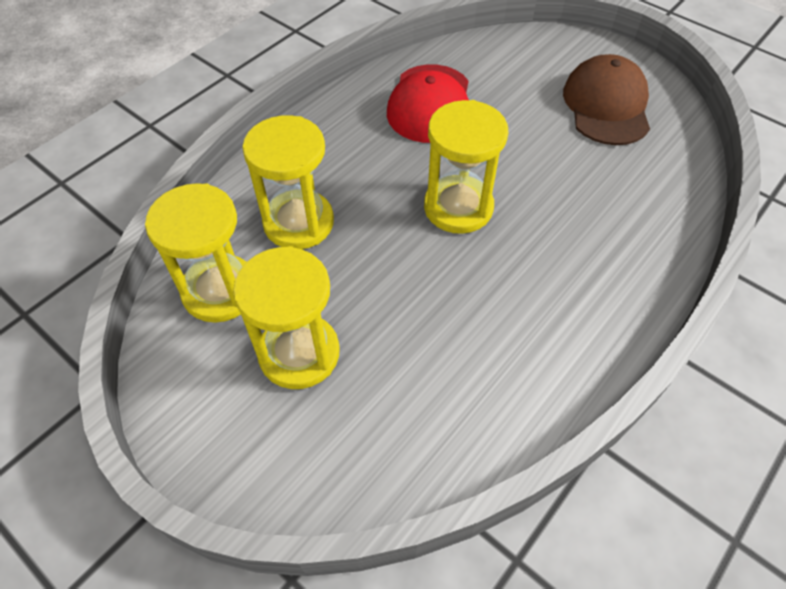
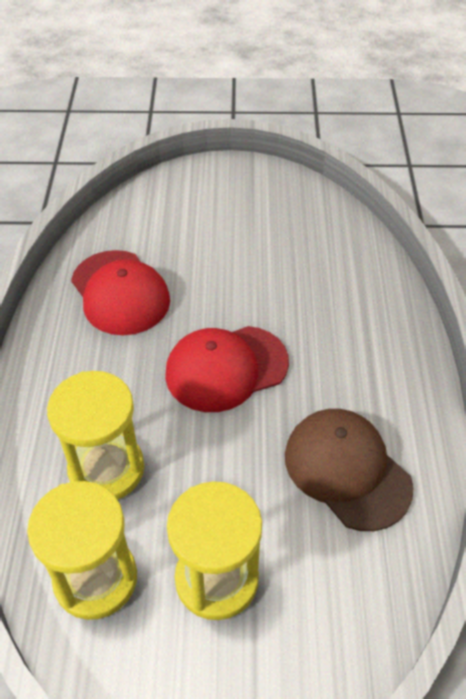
camera: 40 degrees left, 5 degrees down
(458, 207) = (226, 368): yellow hourglass -> red cap
(606, 105) = (259, 216): brown cap -> brown cap (347, 470)

